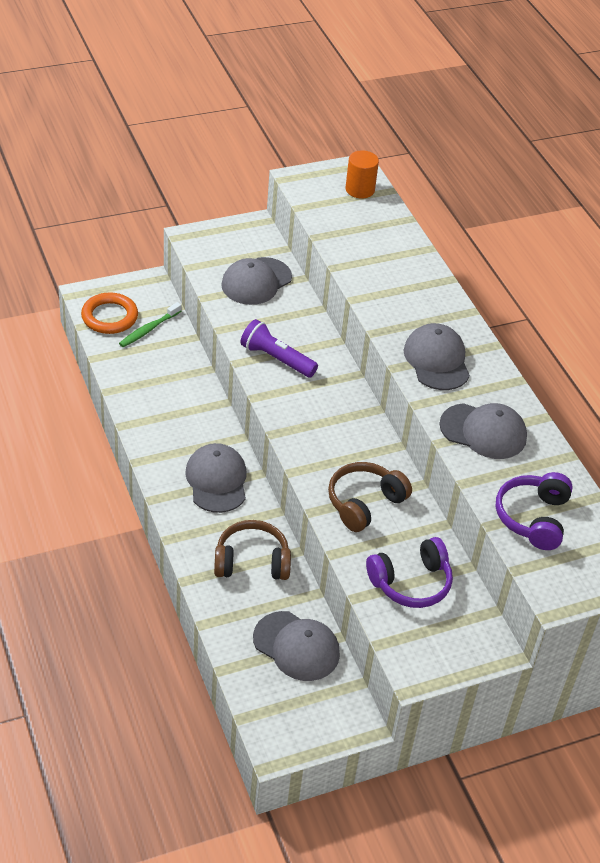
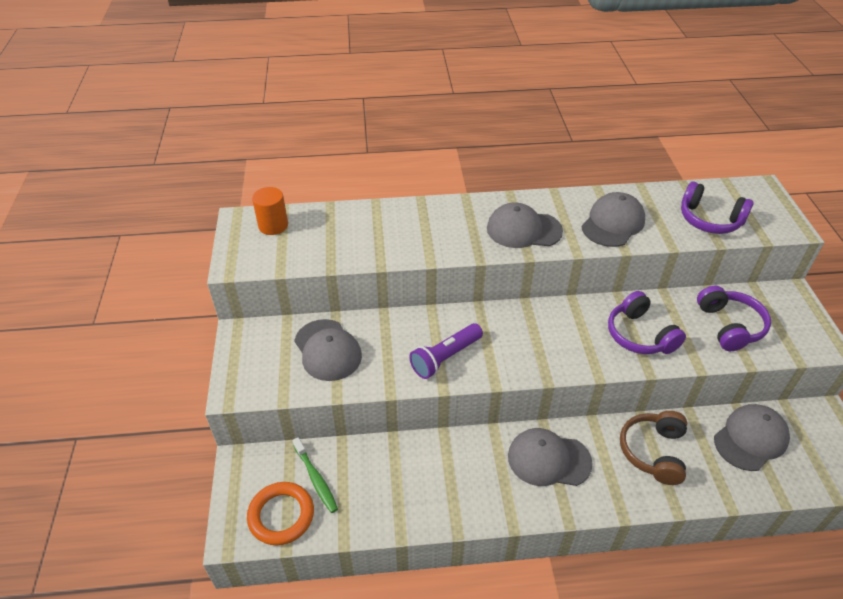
camera: 70 degrees left, 0 degrees up
(364, 503) = (640, 335): brown headphones -> purple headphones

